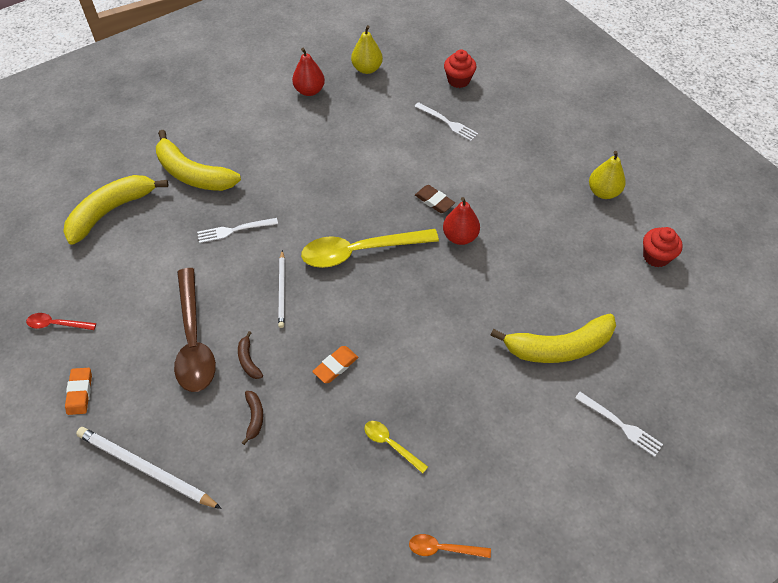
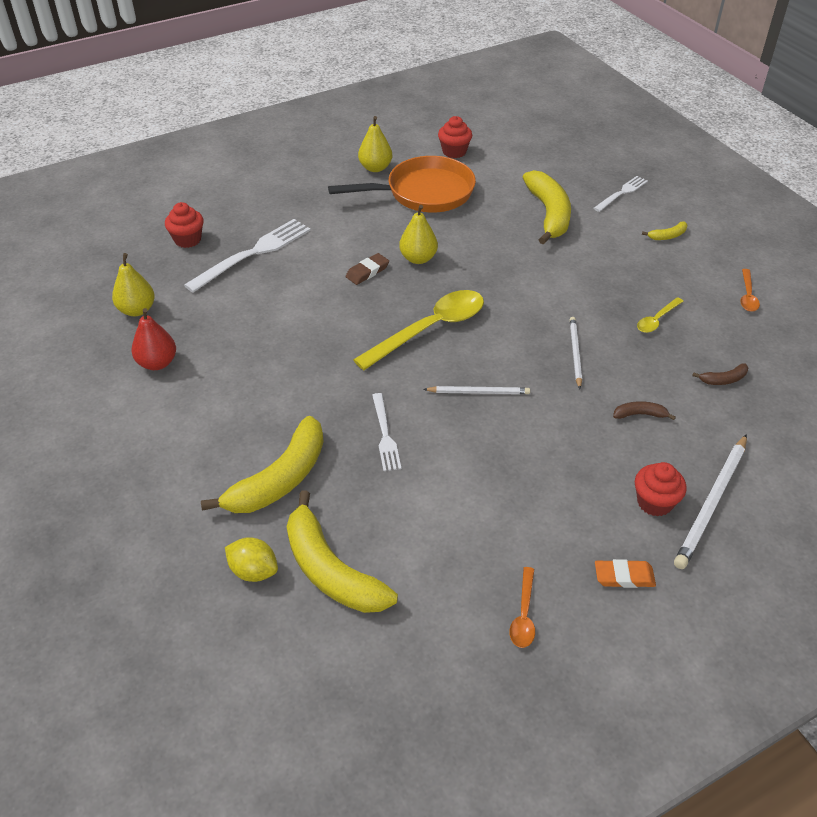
camera: 85 degrees left, 10 degrees down
(57, 324) = (523, 615): red spoon -> orange spoon
(116, 171) = (254, 571): none -> yellow lemon
(151, 421) = (654, 502): none -> red cupcake
(194, 340) = (546, 468): brown spoon -> none
(248, 360) = (571, 420): brown banana -> brown banana (723, 379)
(335, 366) = (575, 353): orange eraser -> white pencil
(360, 251) = (430, 329): yellow spoon -> yellow spoon turned 120 degrees counterclockwise
(448, 123) = (254, 253): white fork -> white fork, size x1.74
(460, 237) = (418, 258): red pear -> yellow pear
(543, 470) = (667, 236): none -> yellow banana
(570, 235) = (424, 193): none -> orange pan

